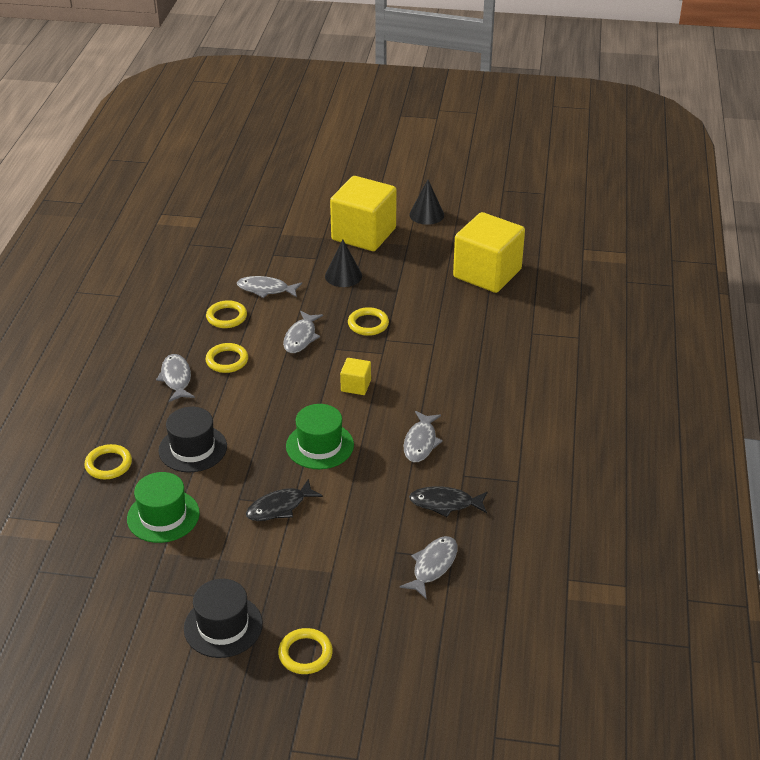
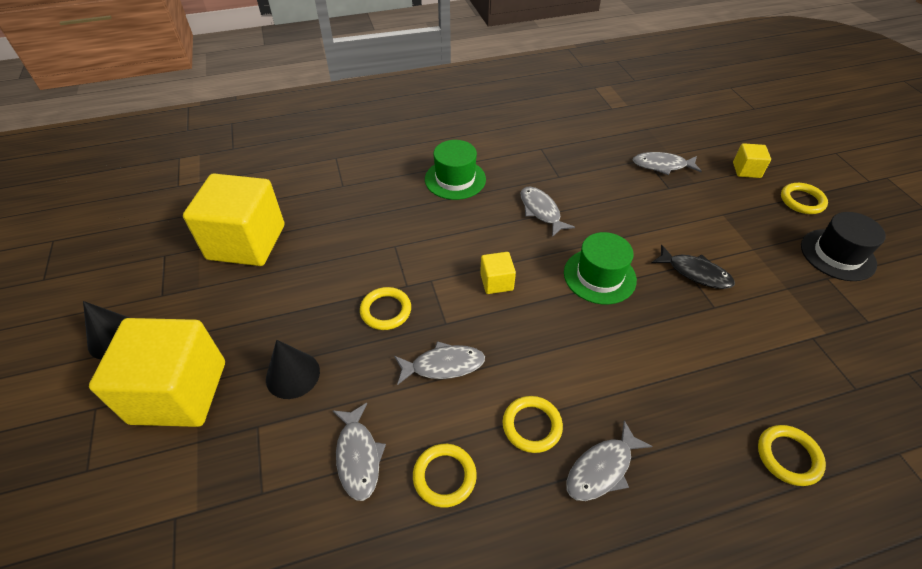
camera: 115 degrees left, 10 degrees up
(163, 516) = (792, 357): green hat -> green hat (455, 179)
(193, 448) = (692, 381): black hat -> none
(381, 638) = (746, 170): none -> yellow cube
(421, 442) = (541, 211): grey fish -> grey fish turned 105 degrees counterclockwise
(445, 503) = (597, 177): black fish -> none

